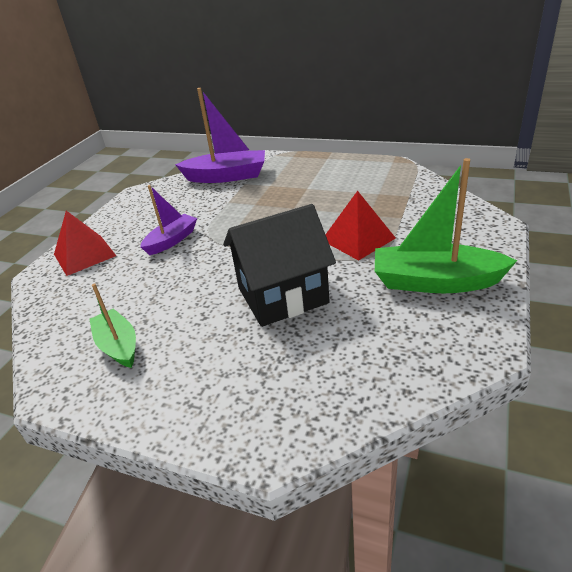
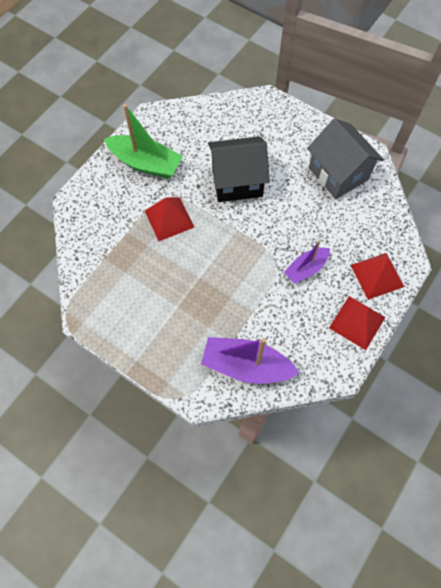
camera: 170 degrees left, 30 degrees up
(116, 220) = (357, 322): none -> red pyramid
(118, 345) = (338, 173): green boat -> grey house

